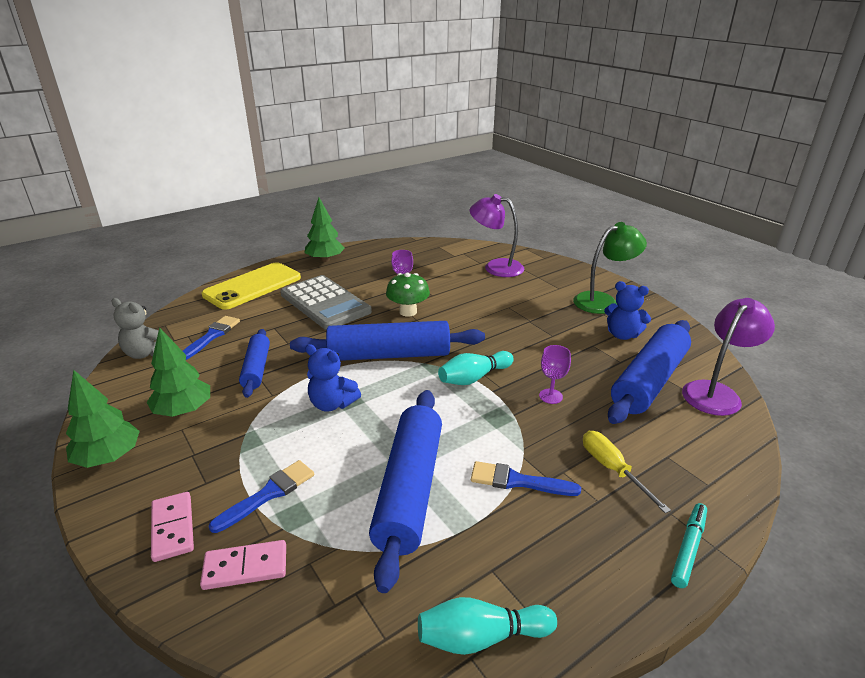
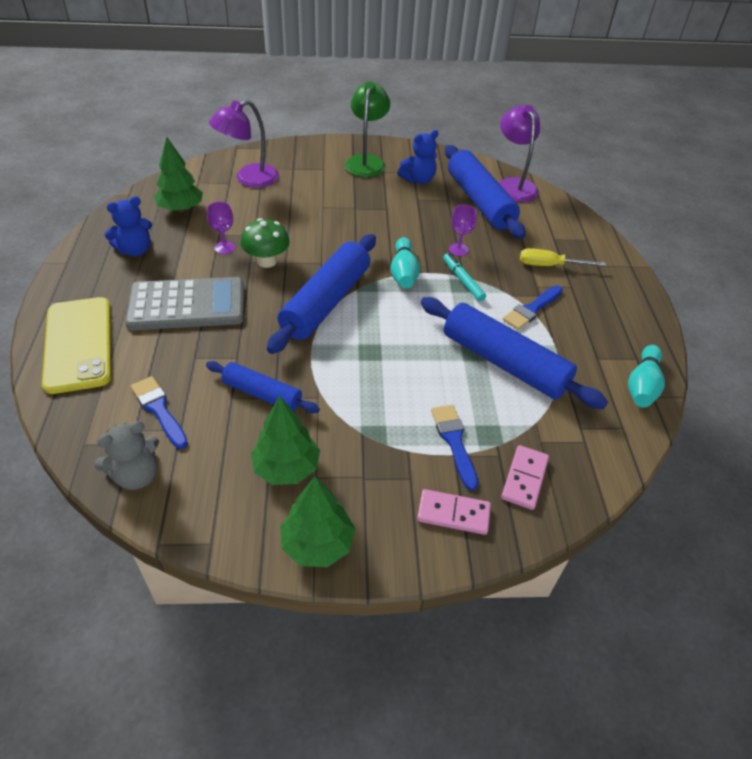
camera: 60 degrees left, 15 degrees up
(325, 260) = (87, 269): green tree -> green tree (181, 209)
(332, 404) = (367, 364): blue teddy bear -> blue teddy bear (135, 250)
(688, 548) = (626, 275): turquoise marker -> turquoise marker (463, 280)

